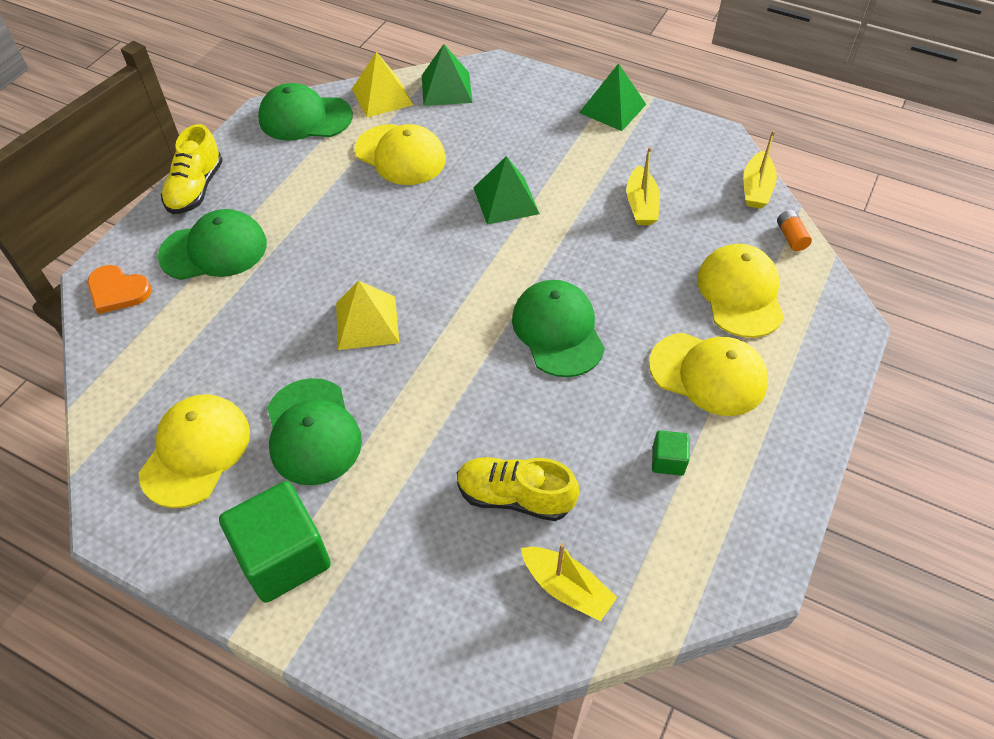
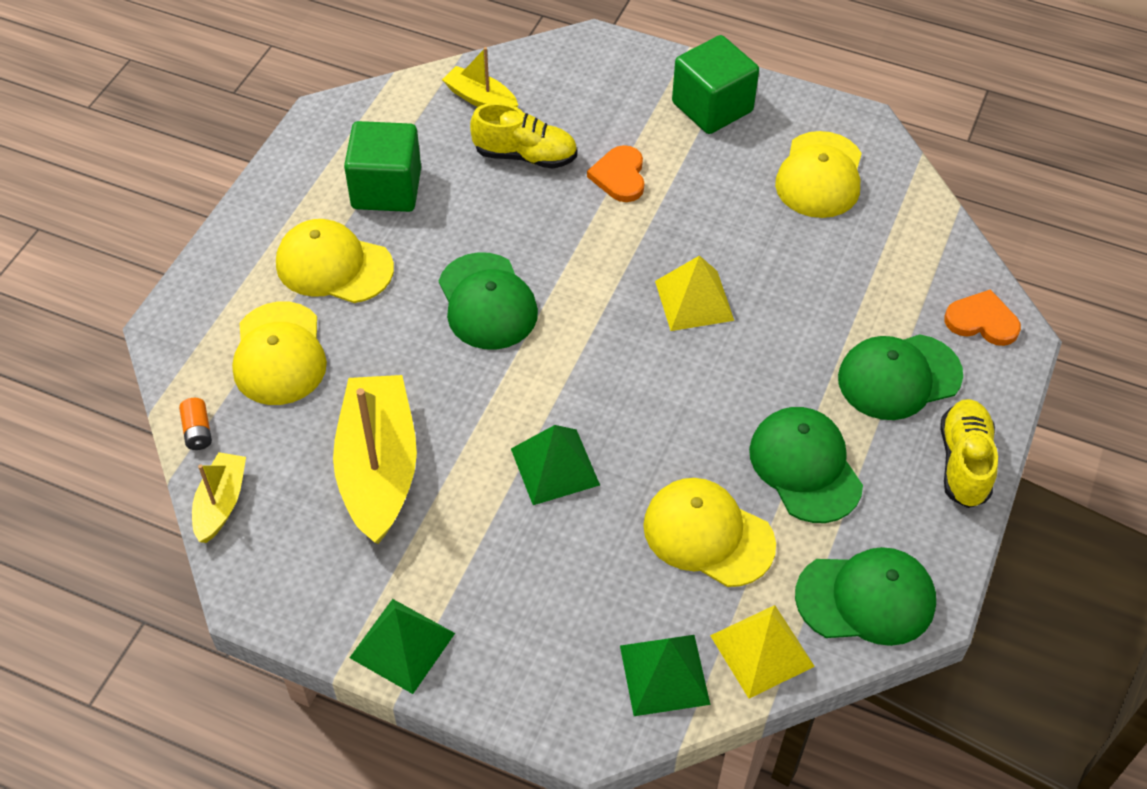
camera: 175 degrees right, 0 degrees up
(312, 431) = (718, 196): green cap -> green cap (805, 467)
(412, 463) = (619, 176): none -> orange heart
(641, 205) = (378, 469): yellow boat -> yellow boat, size x1.91
(668, 461) = (386, 189): green cube -> green cube, size x2.17

